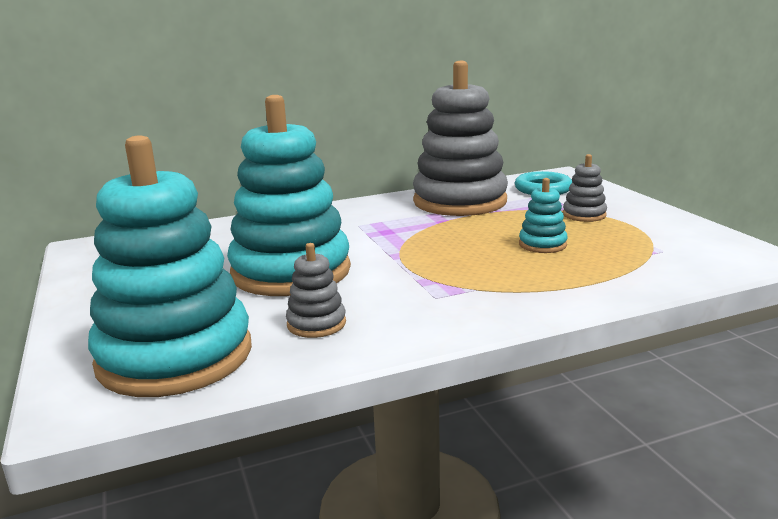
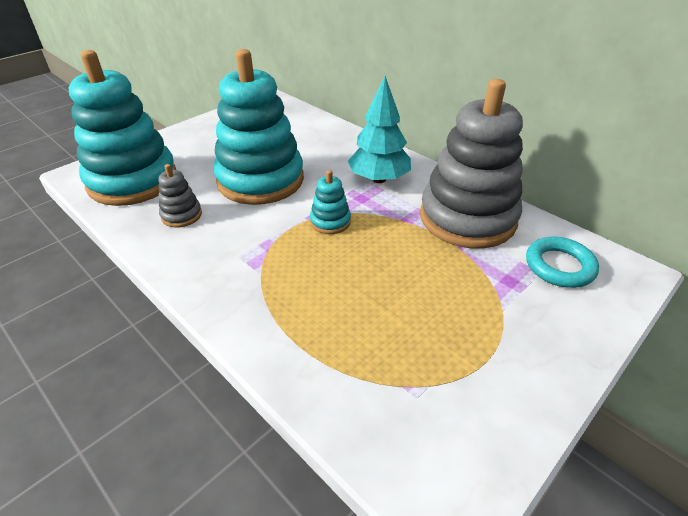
camera: 65 degrees right, 20 degrees up
(361, 220) = (379, 179): none -> turquoise tree
(542, 244) = (381, 295): turquoise stacking toy -> turquoise stacking toy (330, 222)
(584, 215) = (493, 313): grey stacking toy -> none

